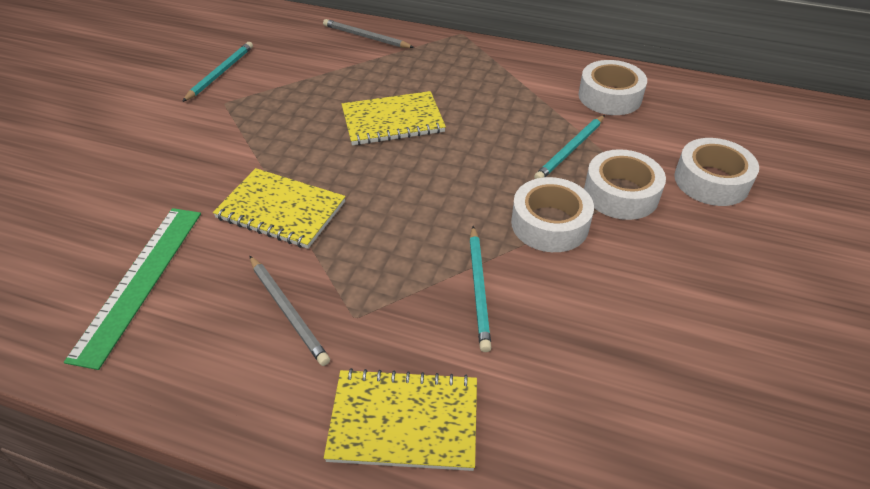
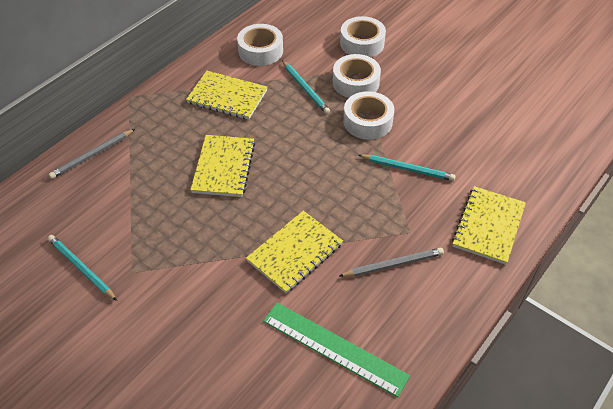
camera: 70 degrees left, 5 degrees up
(508, 93) = (227, 97): none -> yellow notebook

